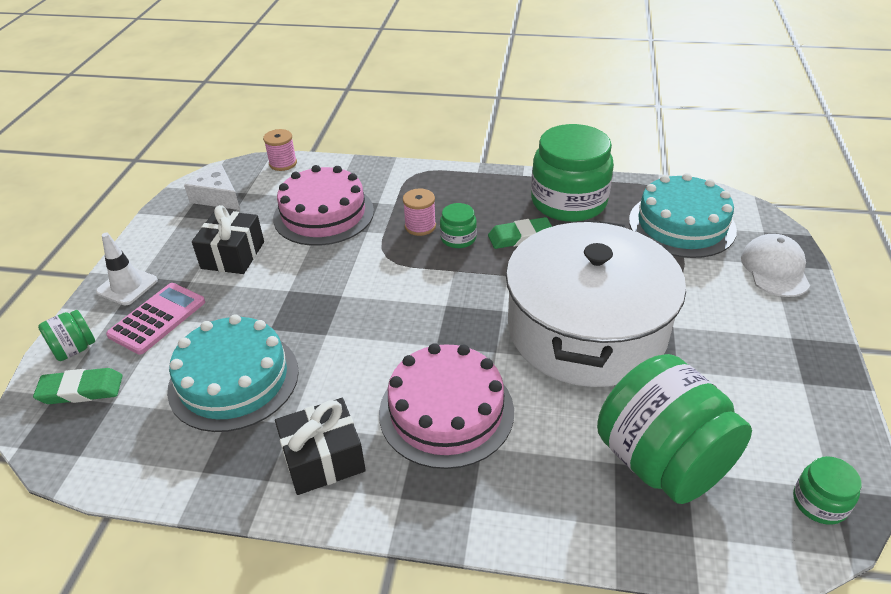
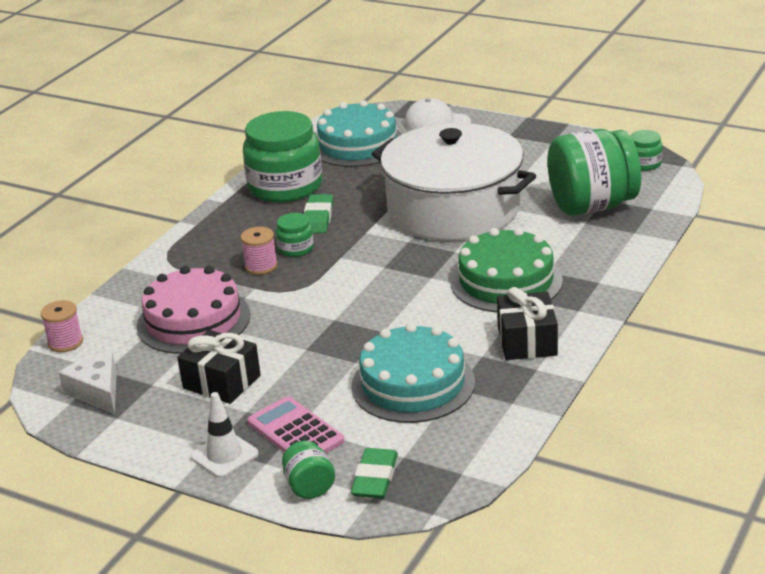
camera: 70 degrees left, 10 degrees down
(217, 197) = (97, 392): white cheese -> white cheese turned 90 degrees clockwise
(446, 411) = (506, 281): pink cake -> green cake

